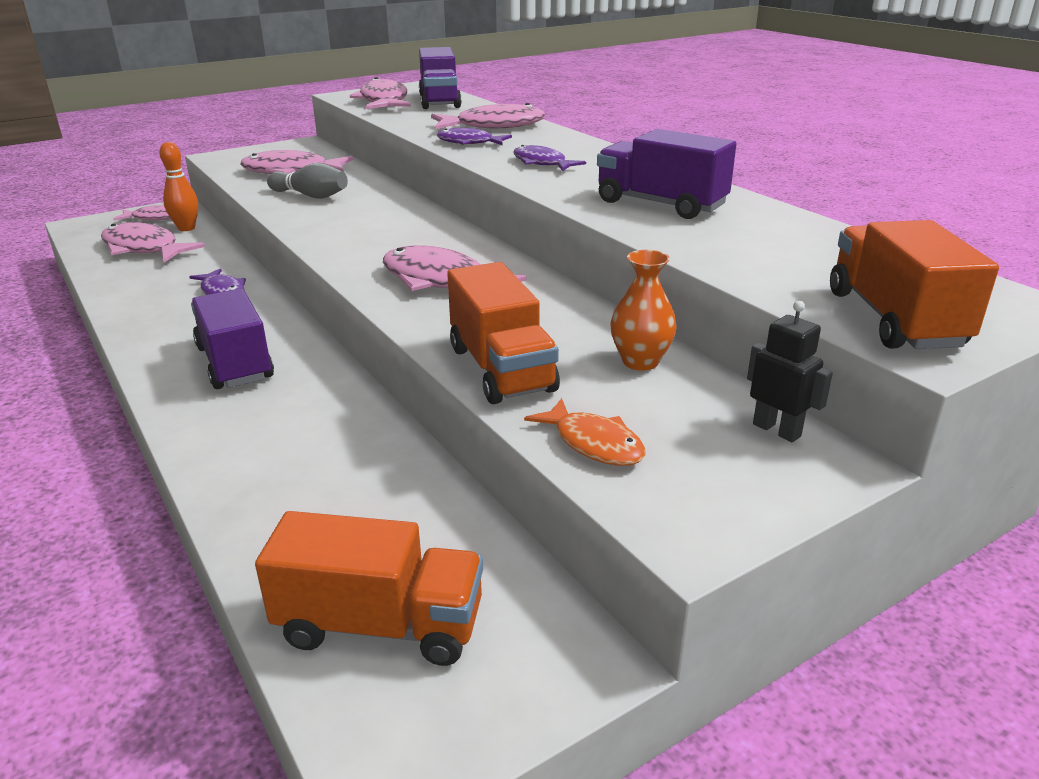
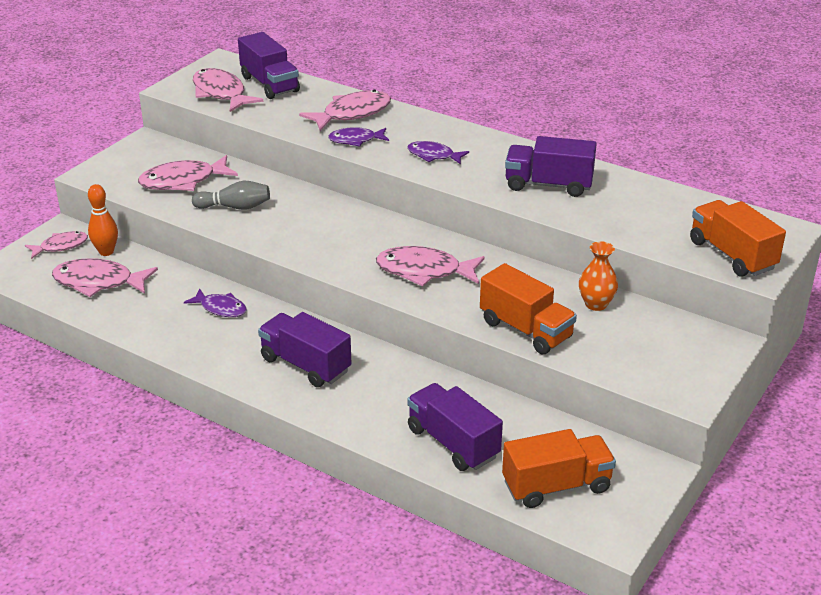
camera: 25 degrees left, 5 degrees up
(297, 505) = (453, 443): none -> purple truck
(594, 443) = (612, 363): orange fish -> none
(777, 430) = (692, 330): black robot -> none

